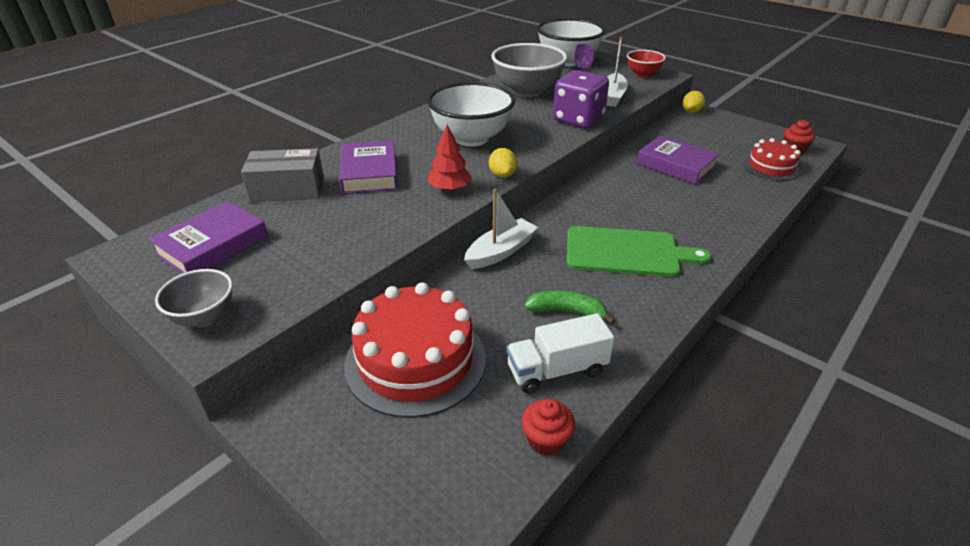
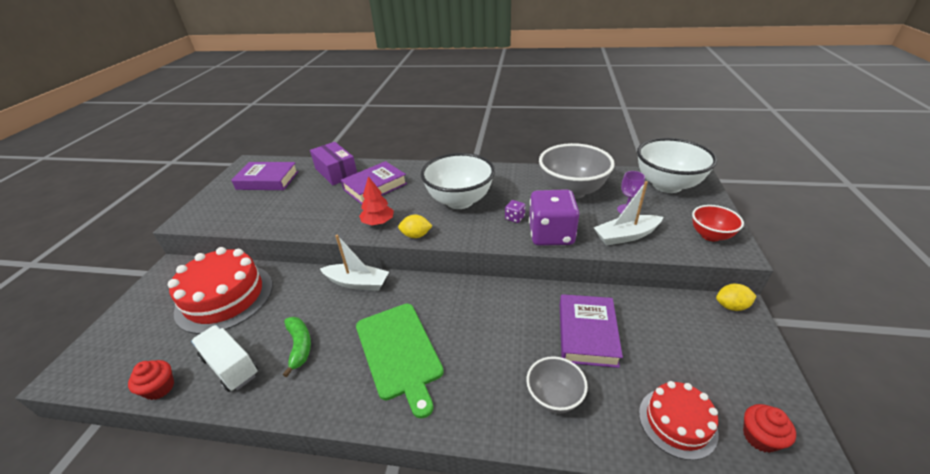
camera: 60 degrees right, 0 degrees up
(204, 317) = (205, 208): grey bowl -> grey bowl (554, 397)
(287, 190) = (336, 172): grey box -> purple box
(502, 175) = (416, 235): yellow lemon -> yellow lemon turned 45 degrees clockwise
(535, 125) = (514, 218): none -> purple dice

